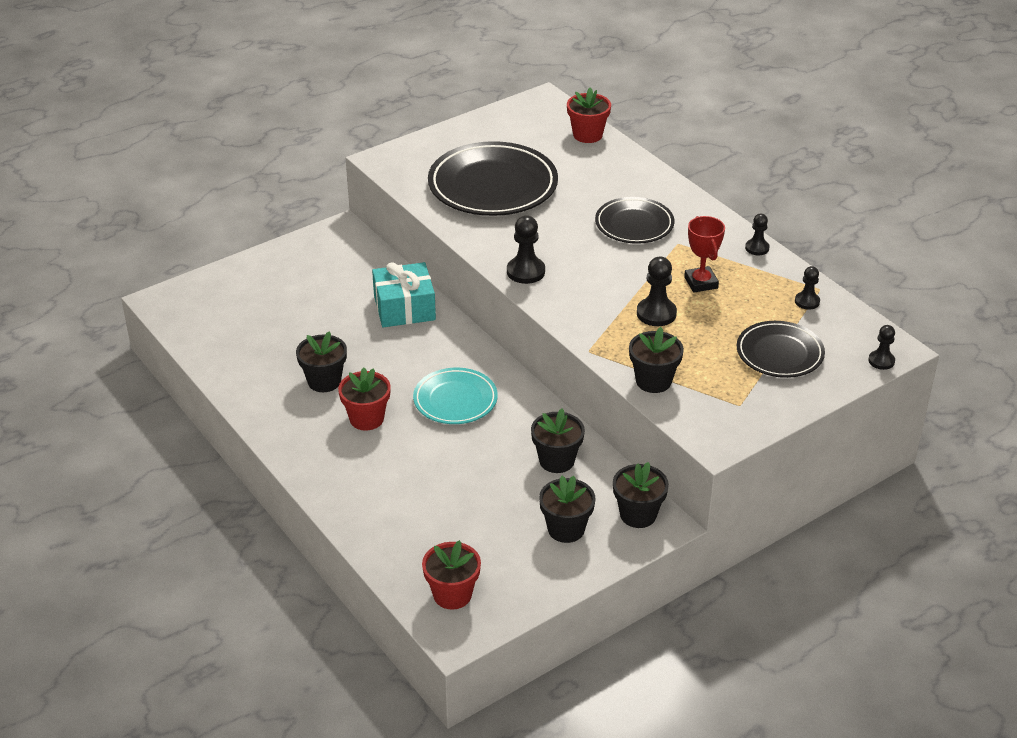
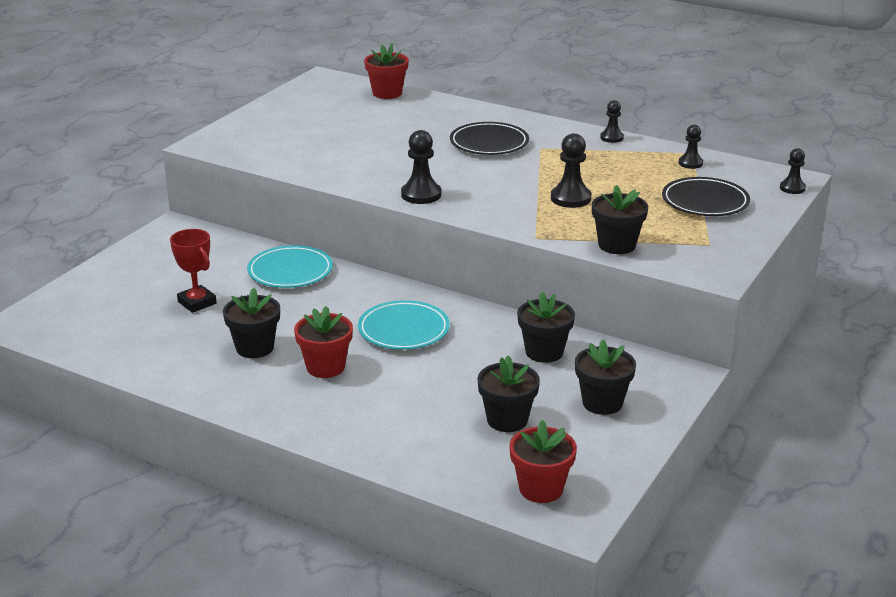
camera: 25 degrees left, 10 degrees down
(404, 308) = (290, 271): turquoise gift -> turquoise plate
(493, 186) = (331, 142): black plate -> none
(638, 515) = (657, 373): black flower pot -> black flower pot (507, 420)
(701, 283) = (588, 170): red trophy -> red trophy (197, 302)

